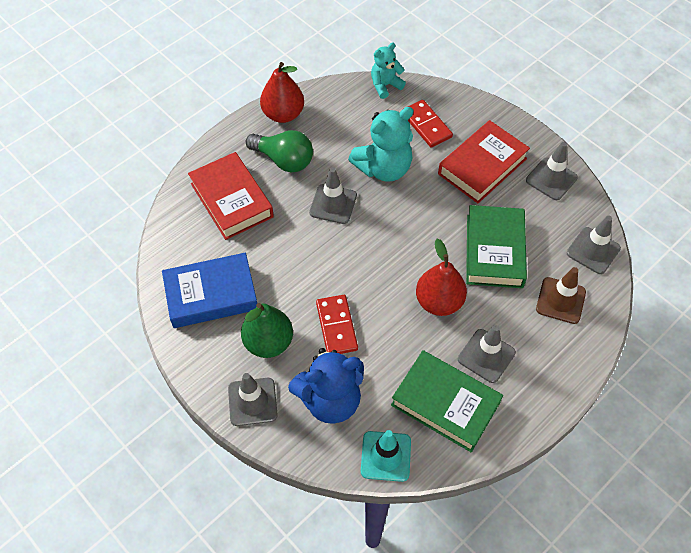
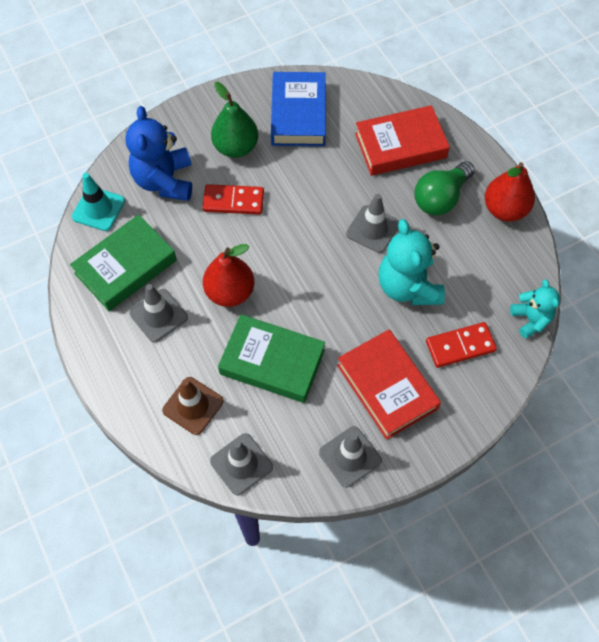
camera: 105 degrees right, 5 degrees up
(252, 402) = (184, 126): grey traffic cone -> none

